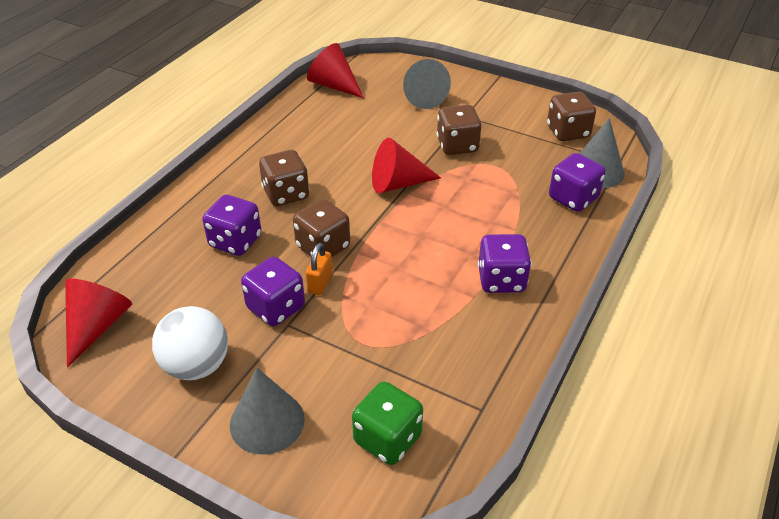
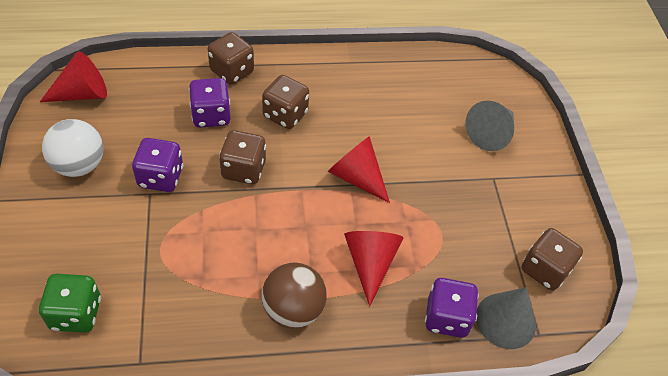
camera: 50 degrees right, 10 degrees up
(267, 421) = (53, 232): grey cone -> none
(320, 283) = (203, 189): orange padlock -> none
(334, 85) = (447, 68): red cone -> red cone (370, 263)
(457, 146) = (444, 193): brown dice -> brown dice (232, 71)
(501, 280) = (293, 309): purple dice -> brown ball

